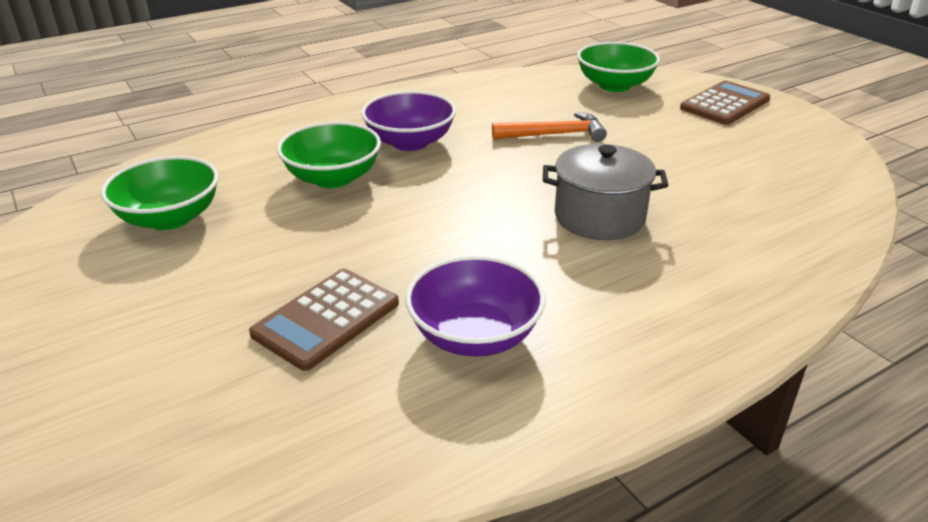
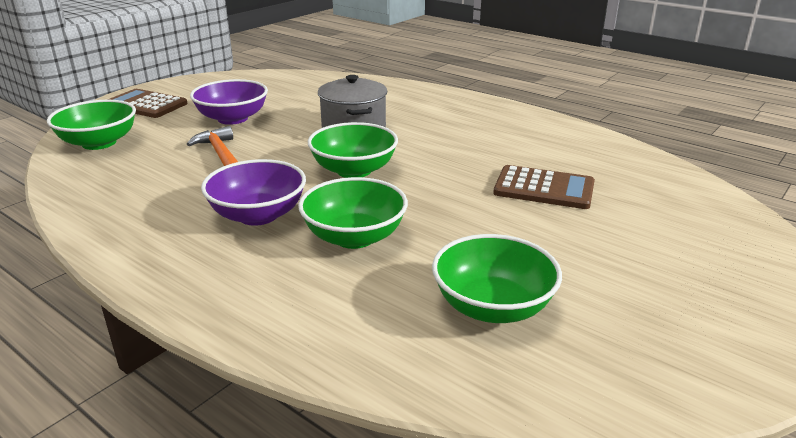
camera: 110 degrees left, 5 degrees down
(471, 198) = (354, 170): none -> green bowl
(475, 335) = (510, 145): purple bowl -> purple bowl (232, 119)

